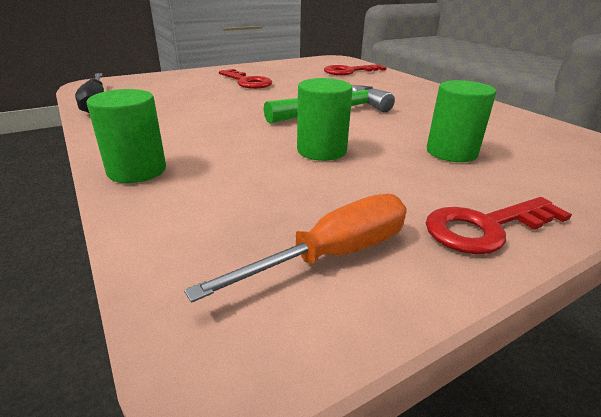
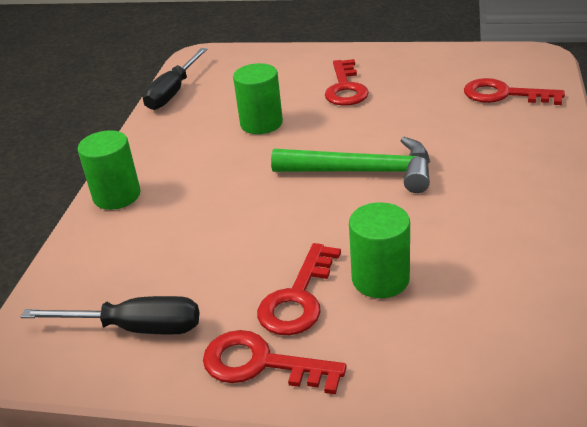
camera: 45 degrees right, 5 degrees up
(321, 151) = (267, 227): green cylinder -> green cylinder (261, 123)
(332, 255) = (135, 328): orange screwdriver -> black screwdriver
(424, 179) = (298, 298): none -> red key

